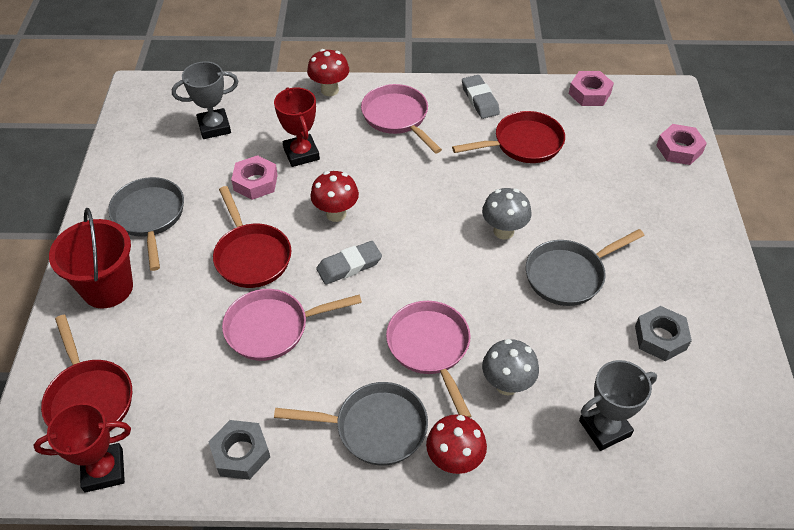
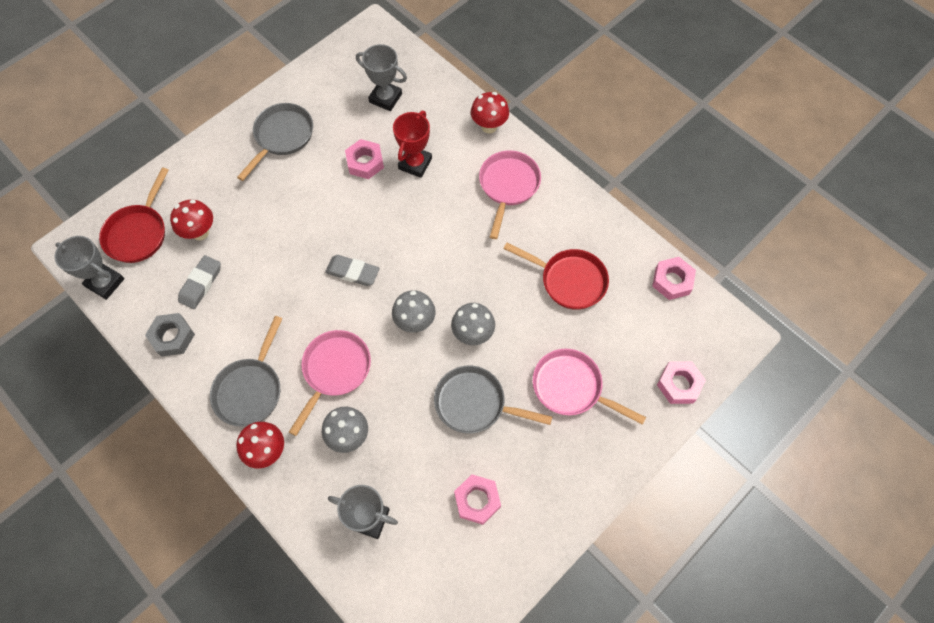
camera: 45 degrees right, 15 degrees up
(104, 470) = (105, 283): red trophy -> grey trophy
(107, 288) = (213, 168): red bucket -> none
(251, 256) = (307, 215): red pan -> none
(272, 328) = (267, 275): pink pan -> pink pan (571, 387)
(336, 214) = (386, 228): red mushroom -> red mushroom (200, 232)
(375, 428) = (250, 389): grey pan -> grey pan turned 60 degrees clockwise
(448, 259) = (415, 322): none -> grey mushroom
(480, 100) = (582, 219): grey eraser -> grey eraser (201, 284)
(660, 338) = (477, 500): grey nut -> pink nut

